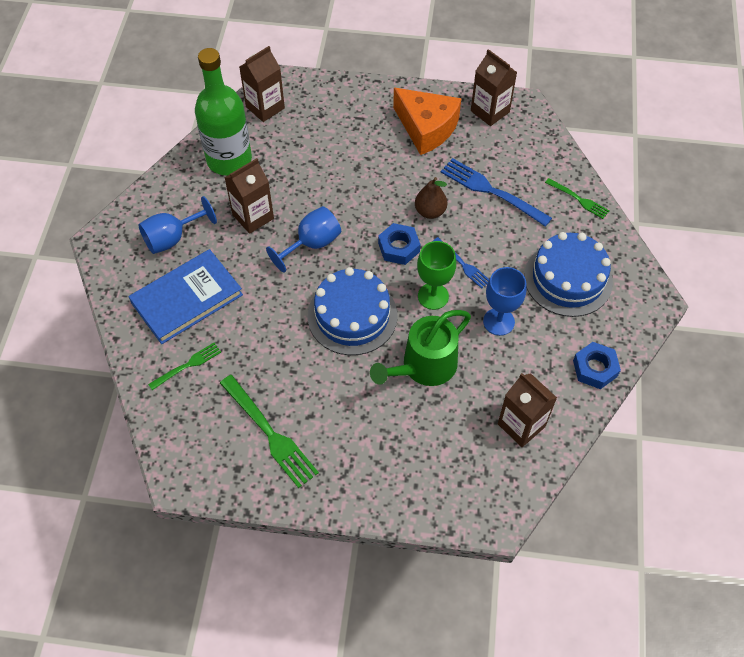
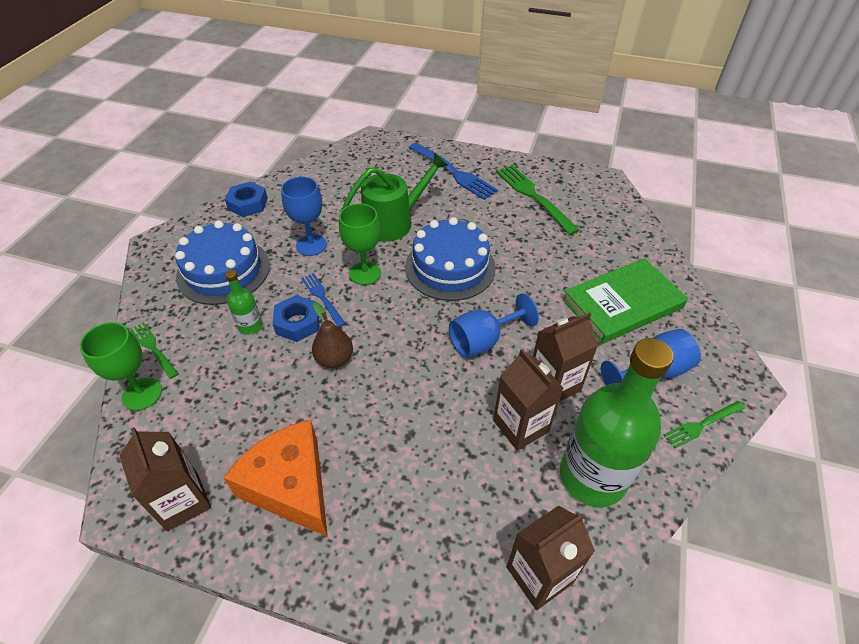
camera: 170 degrees left, 10 degrees down
(187, 299) = (622, 303): blue book -> green book
(188, 365) = (611, 248): green fork -> green fork (702, 425)
(399, 247) = (385, 323): blue nut -> blue nut (297, 323)
(491, 191) = (249, 374): blue fork -> blue fork (454, 172)
(512, 229) = (250, 326): none -> green bottle
(521, 425) = (329, 179): brown carton -> brown carton (520, 426)
(562, 166) = (142, 394): none -> green goblet

